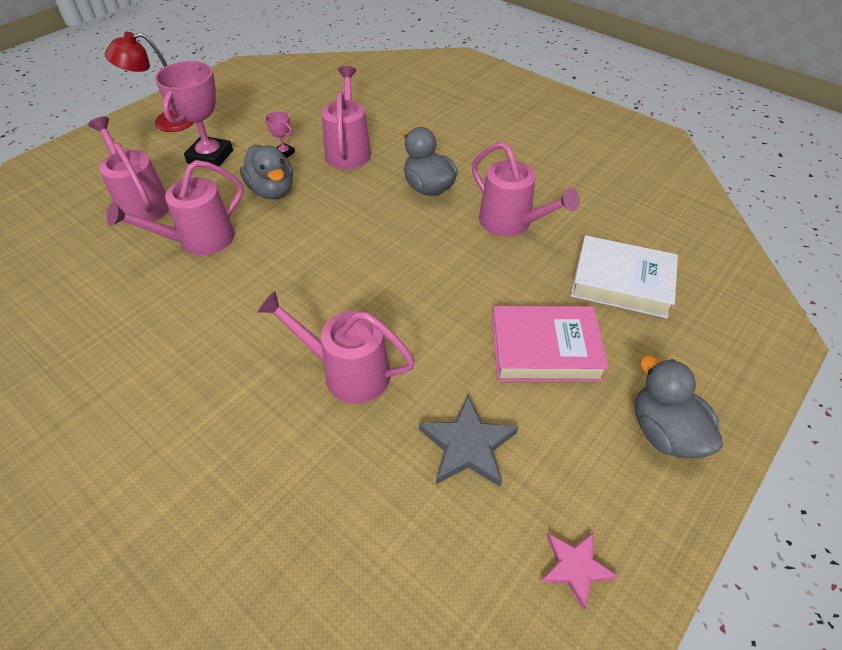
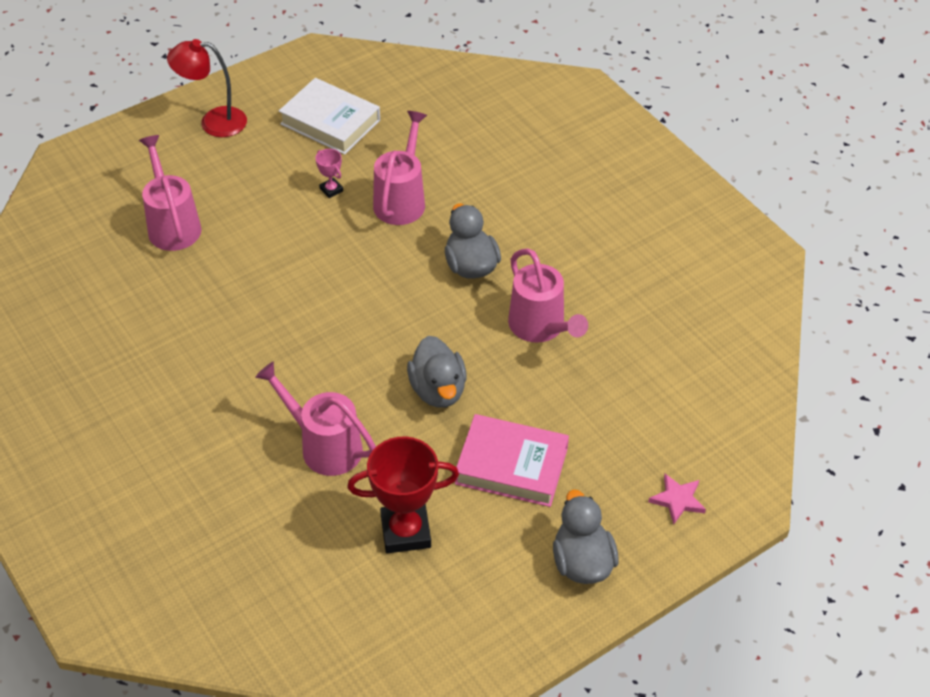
camera: 15 degrees right, 0 degrees up
(198, 241) = (220, 281): pink watering can -> none
(210, 157) = (252, 179): pink trophy -> none
(272, 190) = (306, 236): grey duck -> grey duck (438, 390)
(467, 445) = (405, 532): grey star -> red trophy
(575, 567) = (452, 641): pink star -> pink star (677, 500)
(621, 282) = (621, 417): white book -> white book (330, 122)

